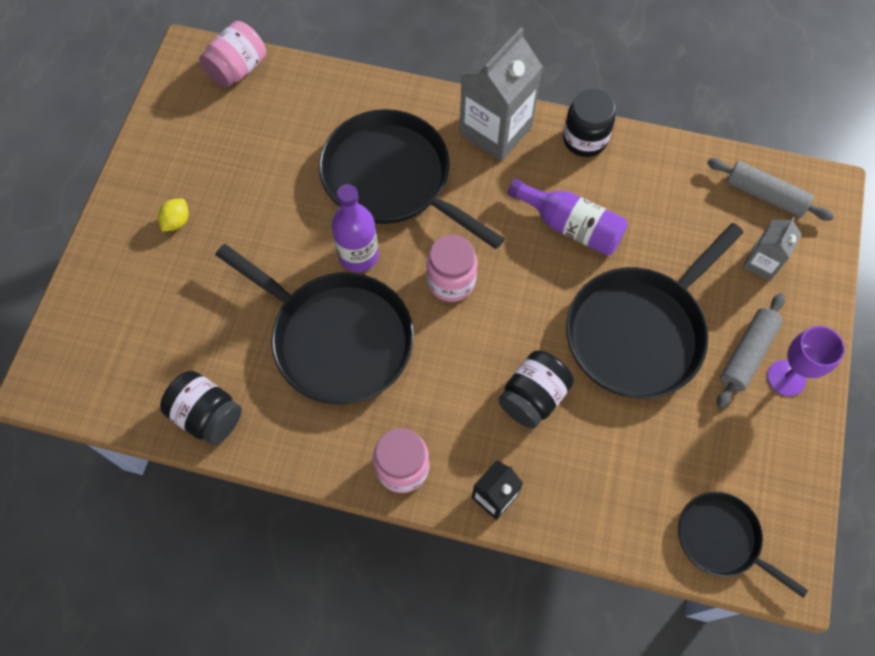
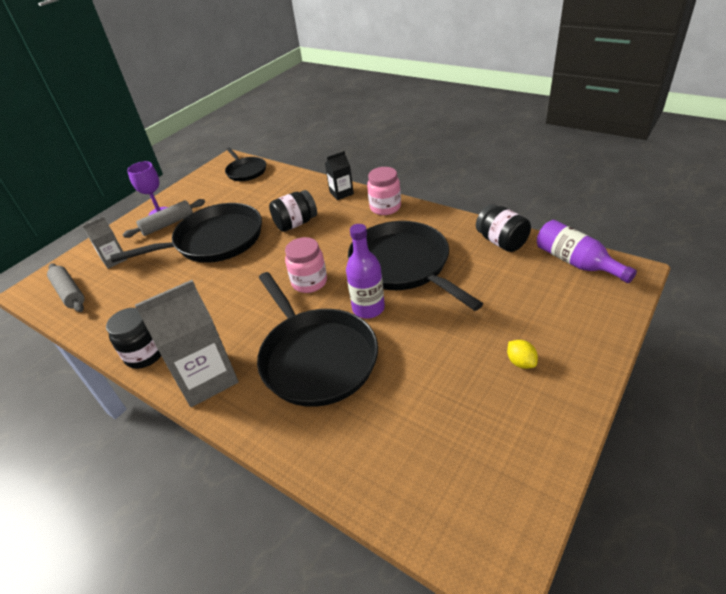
camera: 155 degrees left, 25 degrees down
(177, 221) = (520, 362): yellow lemon -> yellow lemon turned 75 degrees counterclockwise
(237, 69) = (436, 520): pink jar -> none
(570, 226) = (206, 299): purple bottle -> purple bottle (576, 262)

